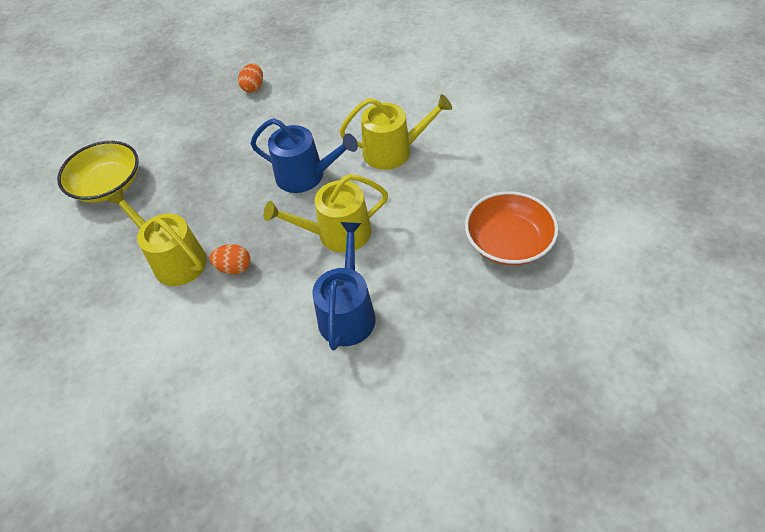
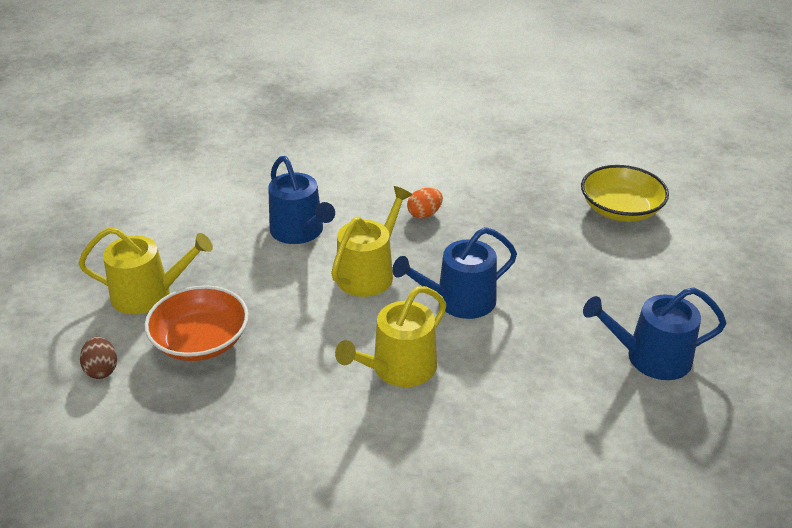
camera: 135 degrees right, 15 degrees down
(174, 260) = (478, 197): yellow watering can -> yellow watering can (149, 294)
(253, 87) = (650, 357): orange egg -> blue watering can
(598, 257) = (101, 370): none -> brown egg

